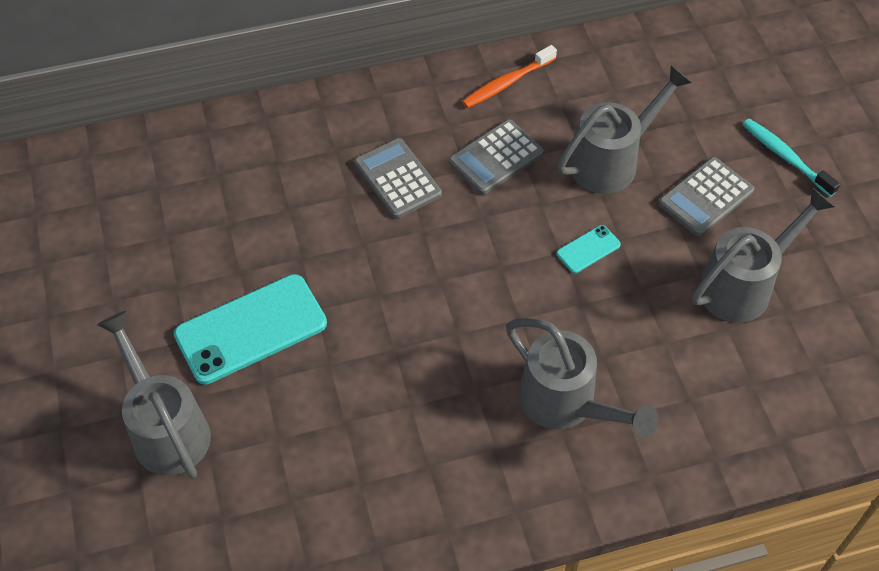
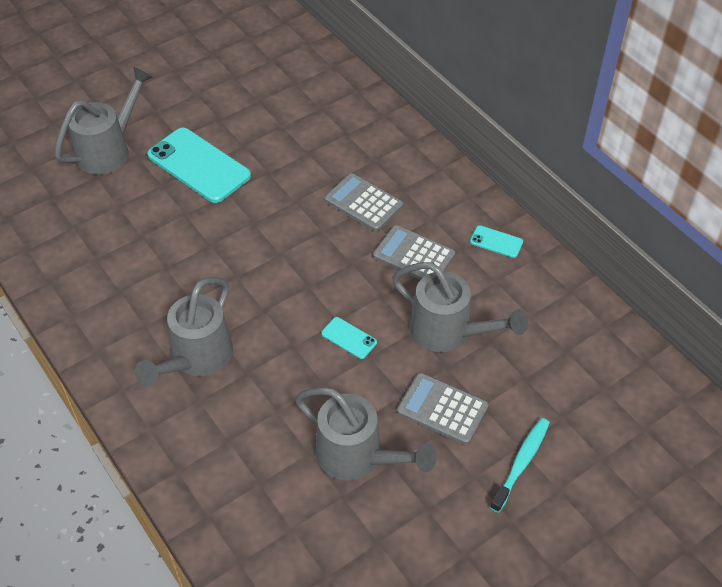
camera: 70 degrees right, 5 degrees down
(397, 179) = (363, 203): grey calculator -> grey calculator turned 90 degrees counterclockwise
(506, 83) = (496, 242): orange toothbrush -> turquoise phone

